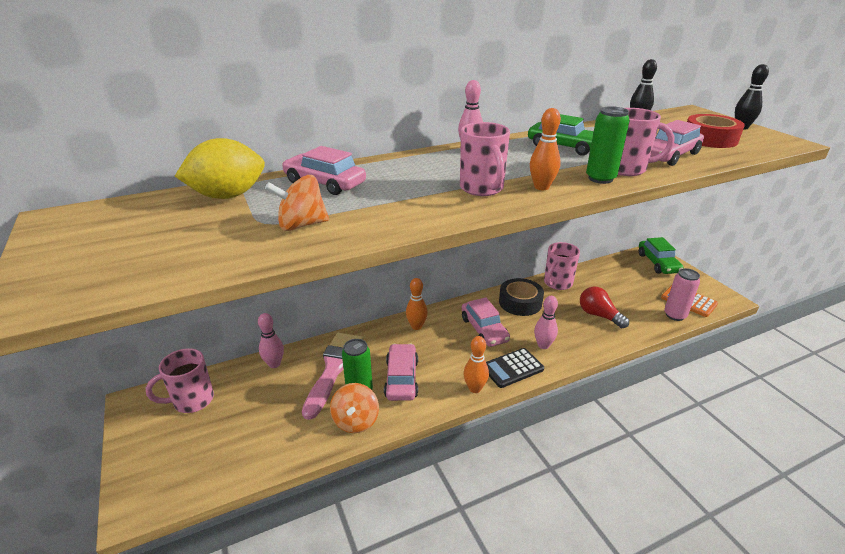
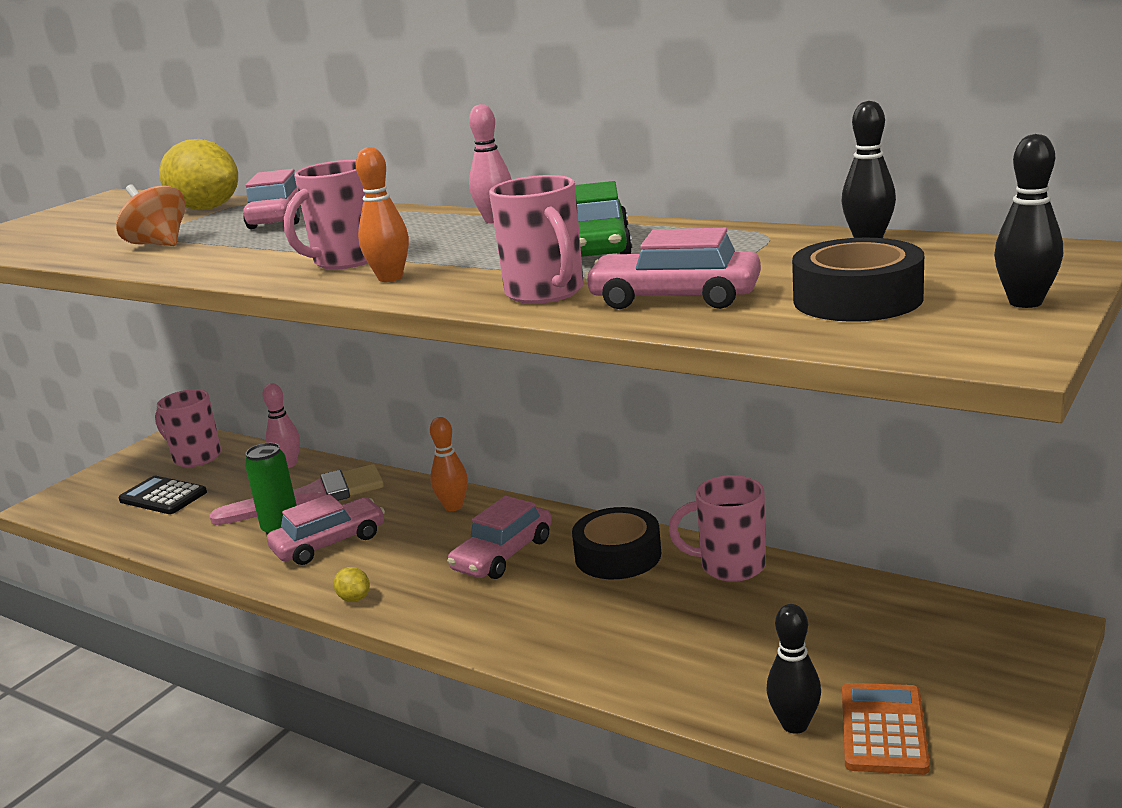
camera: 60 degrees right, 10 degrees down
(356, 421) = (228, 549): orange spinning top -> none
(475, 388) = (354, 598): orange bowling pin -> yellow lemon
(512, 368) = (429, 610): black calculator -> black calculator (163, 496)
(543, 345) = (516, 615): pink bowling pin -> none
(599, 315) = (675, 638): red light bulb -> none
(600, 178) = (474, 291): green can -> none
(658, 263) = (1001, 649): green car -> none
(675, 315) = (794, 724): pink can -> black bowling pin
(710, 139) = (857, 299): red tape -> black tape

